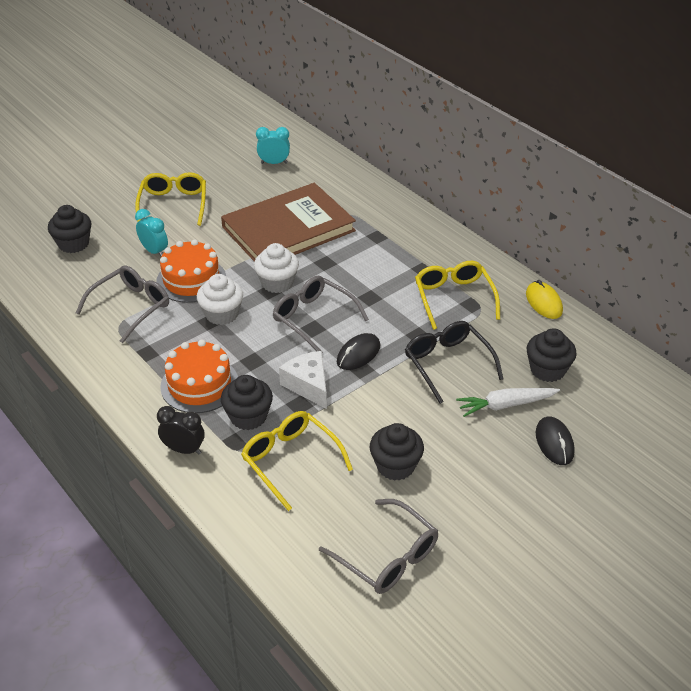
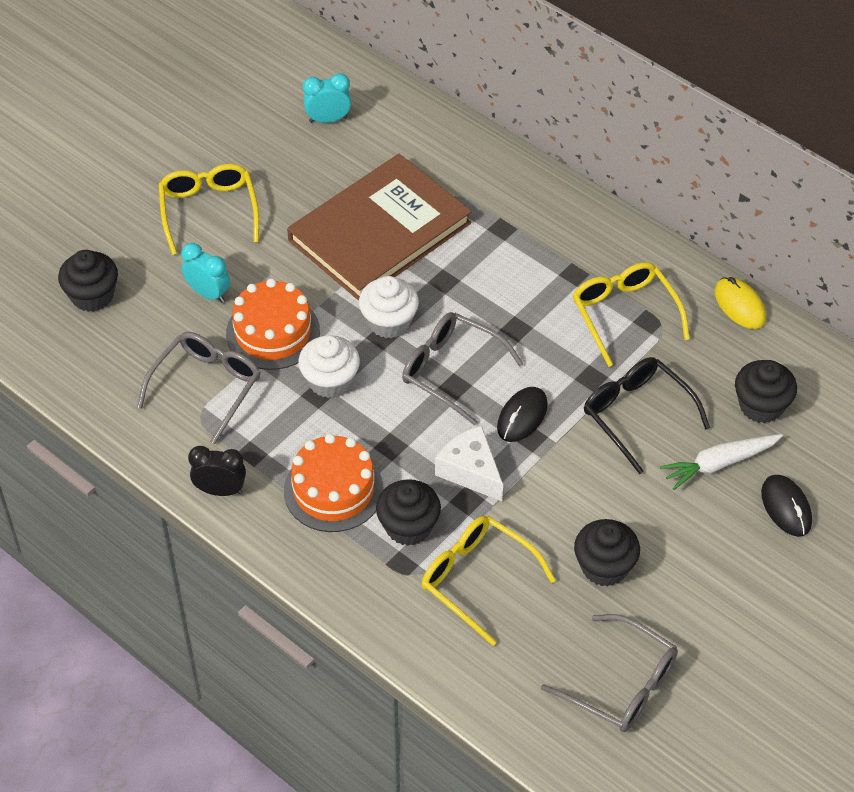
camera: 10 degrees left, 10 degrees up
(184, 449) = (342, 584): black clock -> black clock (220, 490)

